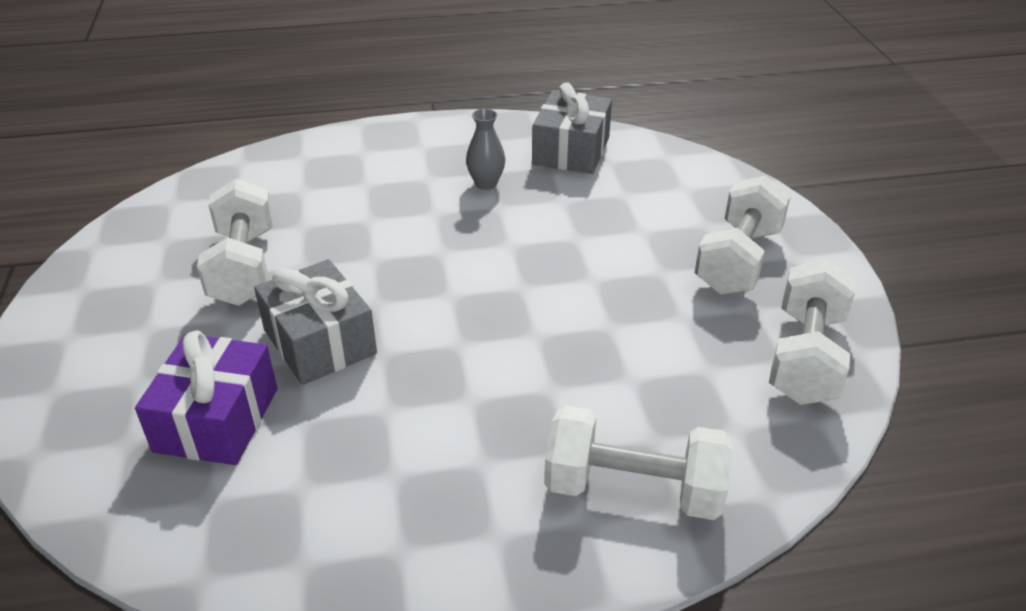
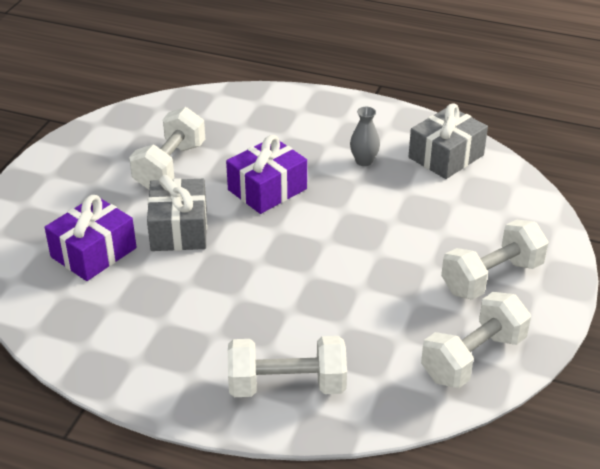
camera: 30 degrees right, 0 degrees up
(397, 252) = (267, 189): none -> purple gift
(633, 489) = (287, 386): white dumbbell -> white dumbbell turned 45 degrees counterclockwise

